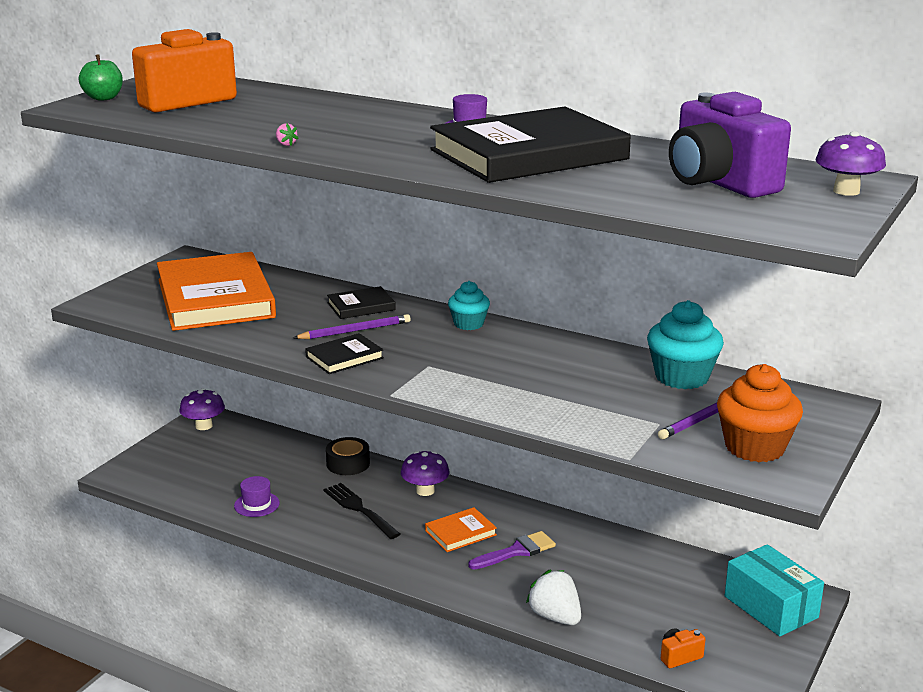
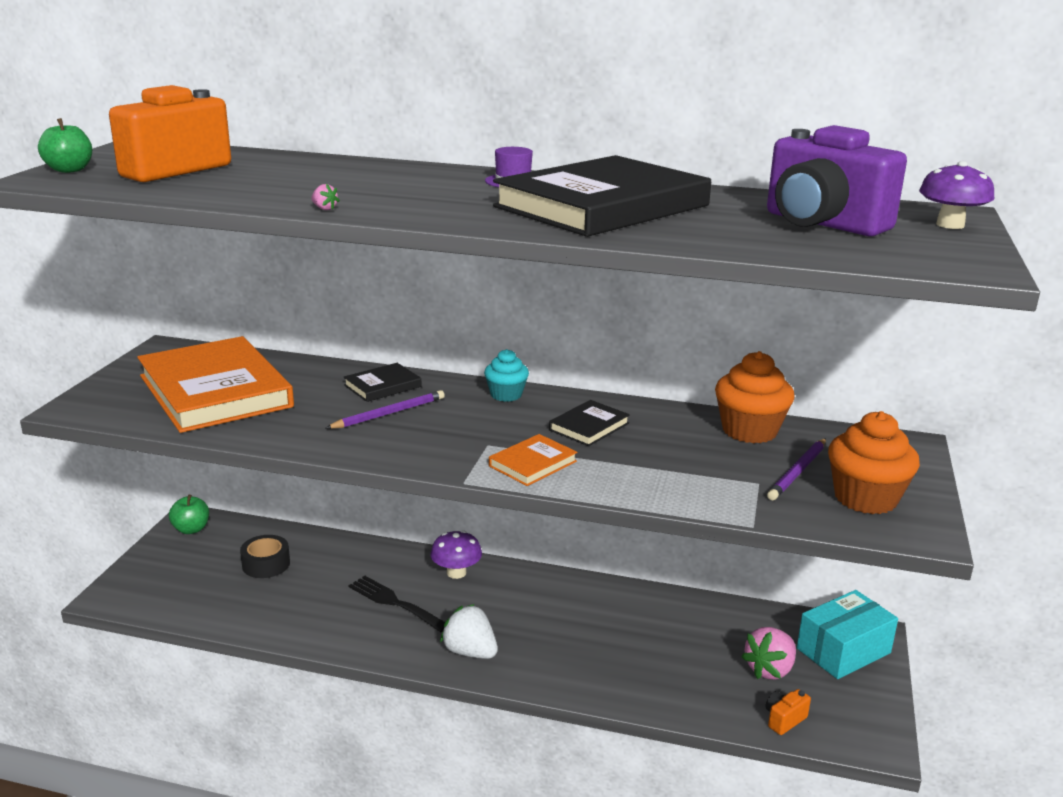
camera: 15 degrees left, 0 degrees up
(204, 426) = (191, 529): purple mushroom -> green apple
(256, 504) = (280, 612): purple hat -> none
(344, 357) = (392, 444): black book -> black book (589, 426)
(348, 464) = (364, 553): black tape -> black tape (266, 564)
(460, 533) = (510, 614): orange book -> orange book (533, 464)
(516, 551) = (576, 627): purple brush -> none
(555, 617) = (644, 695): white strawberry -> white strawberry (470, 652)
(682, 377) = (749, 431): turquoise cupcake -> orange cupcake
(687, 613) = (770, 670): none -> pink strawberry
(771, 607) = (843, 651): turquoise box -> turquoise box turned 75 degrees counterclockwise

